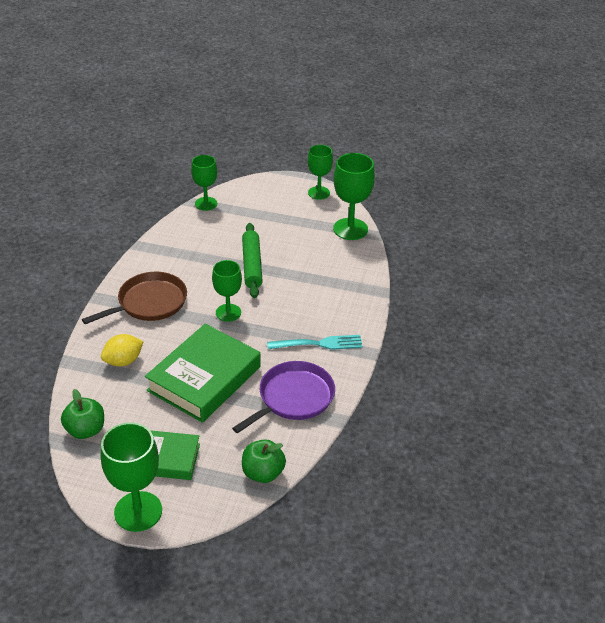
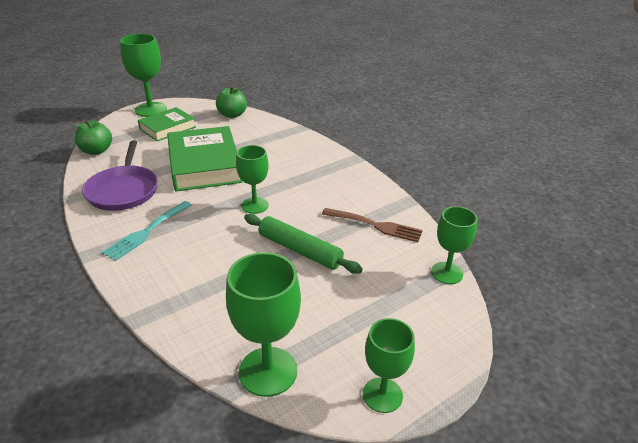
camera: 130 degrees right, 5 degrees down
(123, 361) = (271, 144): yellow lemon -> none
(149, 303) = (320, 176): brown pan -> none
(188, 247) = (375, 225): none -> brown fork

